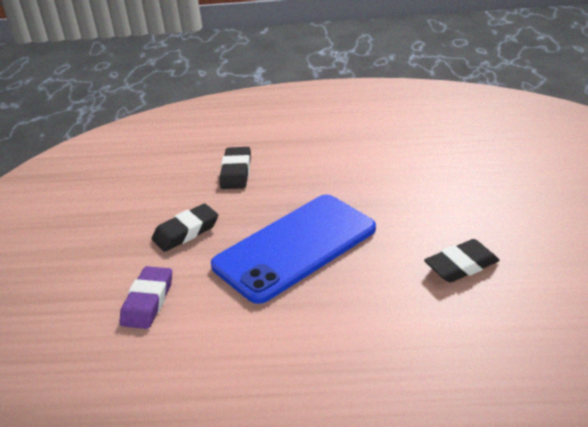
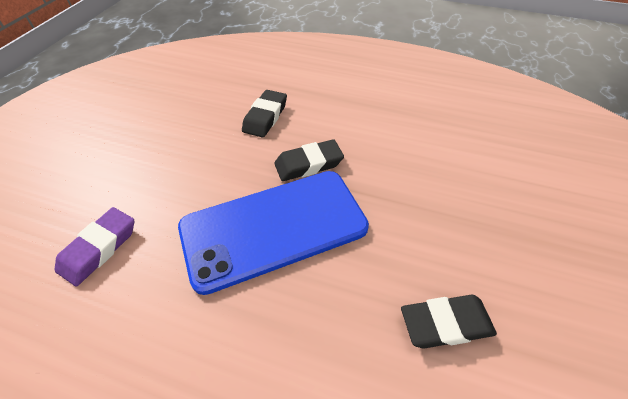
camera: 15 degrees right, 15 degrees up
(186, 232) = (184, 172): black eraser -> black eraser (308, 164)

